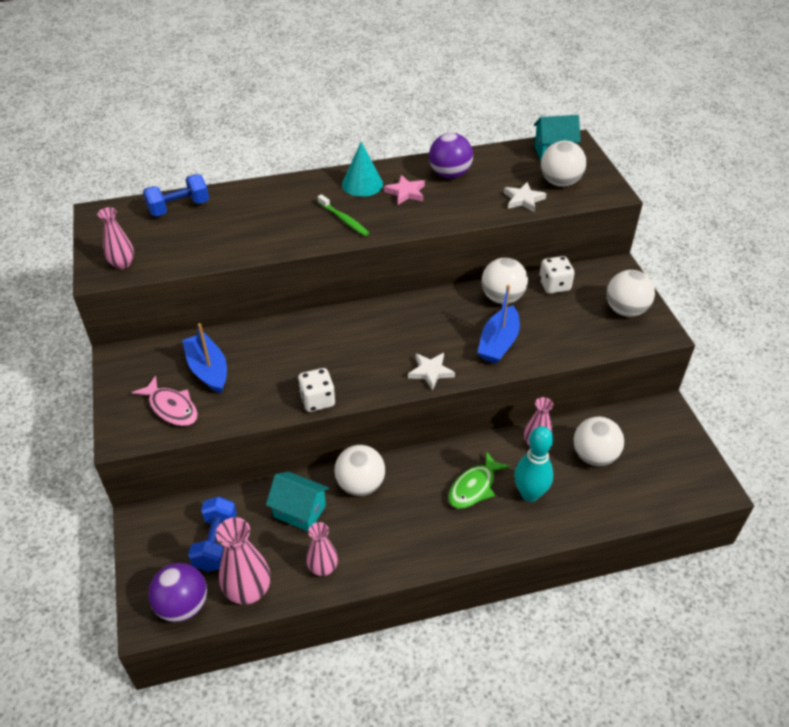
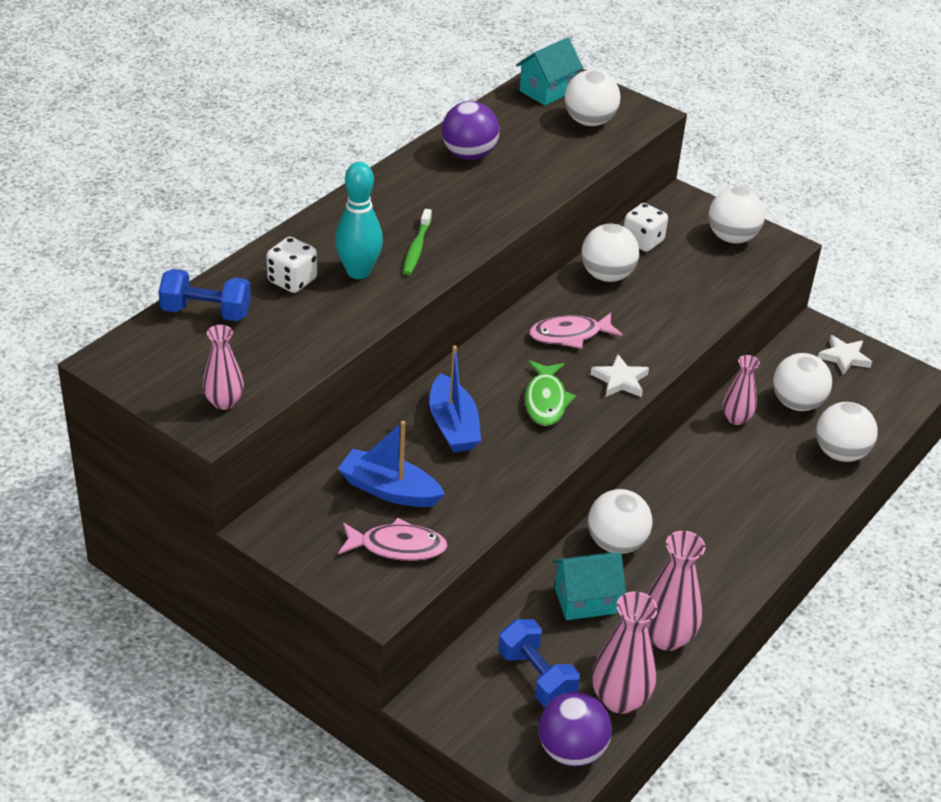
camera: 40 degrees left, 5 degrees down
(179, 208) = (206, 312): blue dumbbell -> blue dumbbell turned 75 degrees clockwise
(317, 400) = (542, 462): white dice -> white dice (292, 281)
(323, 568) = (666, 637): pink vase -> pink vase, size x1.56
(344, 220) = (417, 248): green toothbrush -> green toothbrush turned 90 degrees clockwise
(362, 184) = (387, 201): turquoise cone -> none
(406, 192) = (446, 192): pink star -> none
(431, 326) = (569, 335): none -> pink fish
(474, 487) = (723, 488): green fish -> green fish (546, 401)
(498, 343) = (652, 322): blue boat -> blue boat (453, 426)
(523, 199) = (574, 154): white star -> white star (844, 357)
(529, 494) = (777, 467): turquoise bowling pin -> turquoise bowling pin (358, 272)
(589, 509) = (840, 453): none -> white ball

